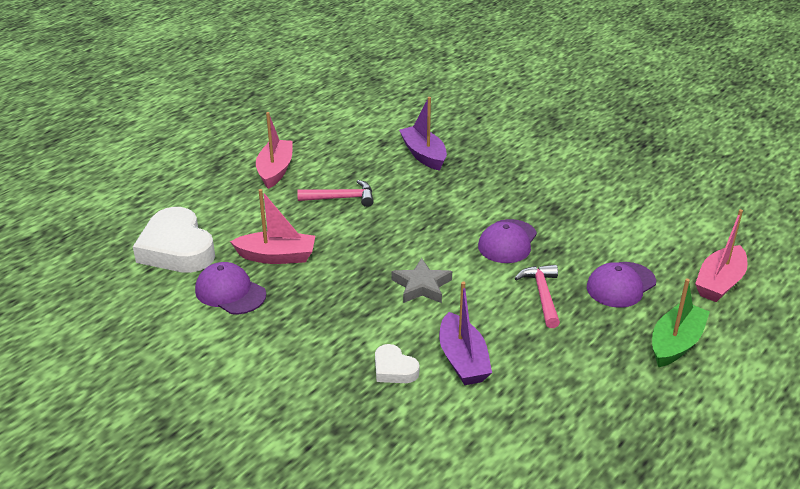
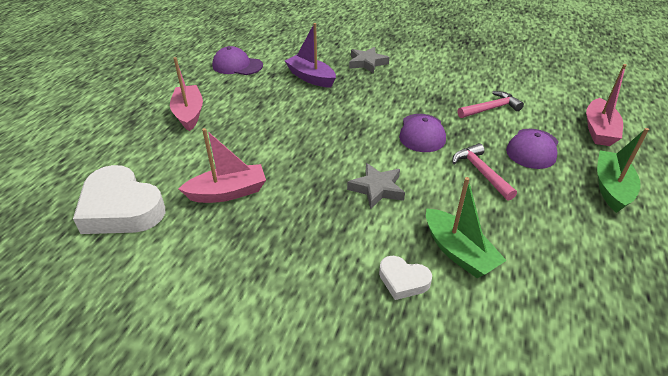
camera: 20 degrees left, 5 degrees up
(230, 292) = (197, 241): purple cap -> purple cap (237, 65)
(341, 198) = (261, 126): pink hammer -> pink hammer (490, 109)
(463, 360) = (458, 252): purple boat -> green boat
(499, 149) = (367, 63): none -> grey star

